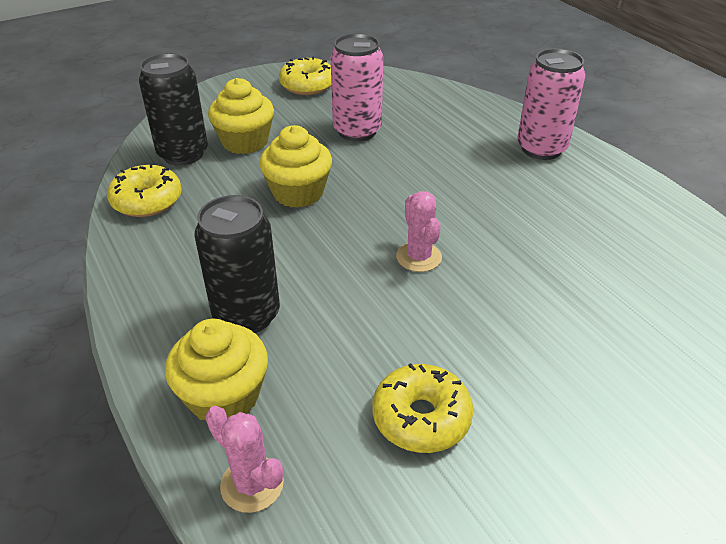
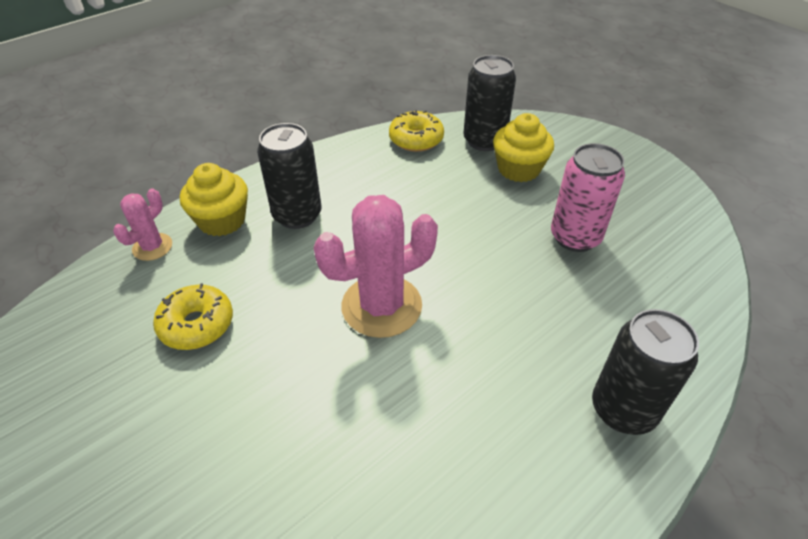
camera: 80 degrees right, 5 degrees up
(298, 193) = (453, 214): yellow cupcake -> none
(307, 85) = (645, 188): yellow donut -> none
(418, 257) = (381, 306): pink cactus -> pink cactus, size x1.89
(541, 149) = (623, 409): pink can -> black can

